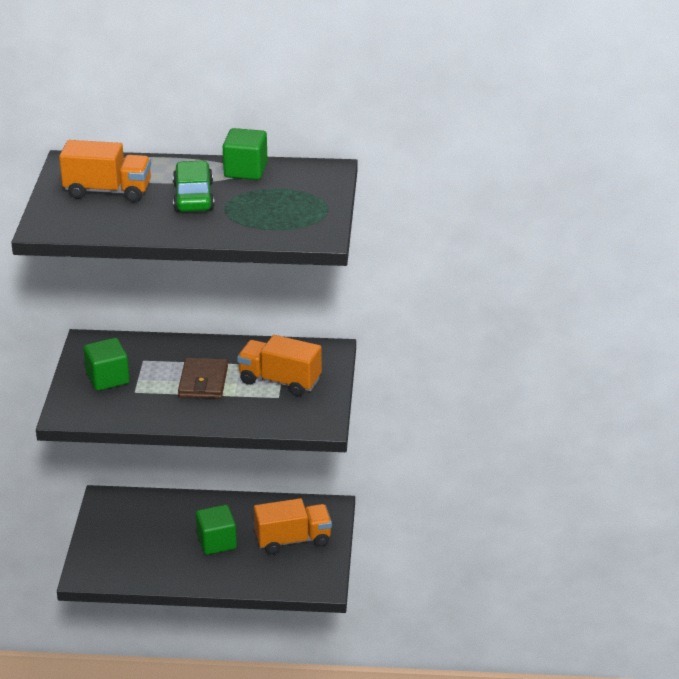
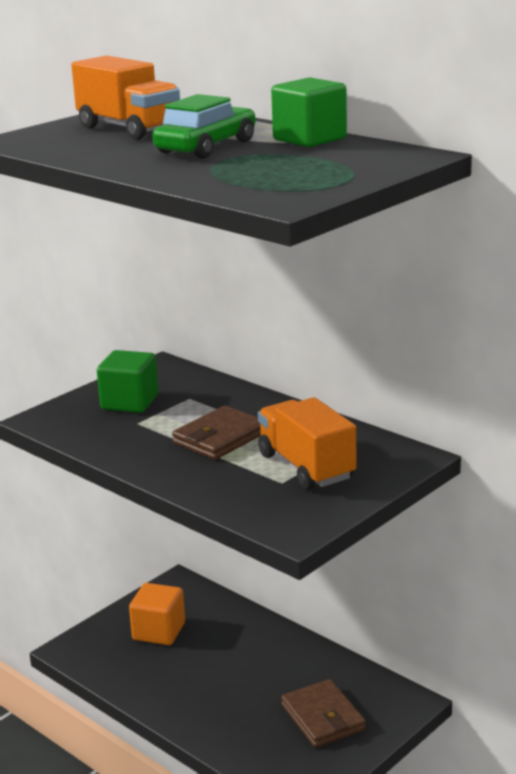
camera: 40 degrees right, 10 degrees down
(130, 536) = (159, 631): none -> orange cube
(216, 542) = (237, 679): green cube -> none
(293, 540) = (323, 717): orange truck -> brown wallet

